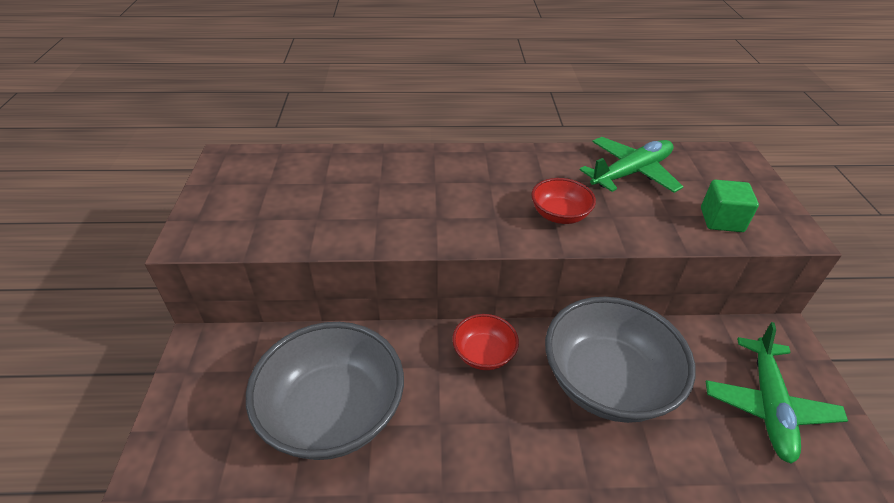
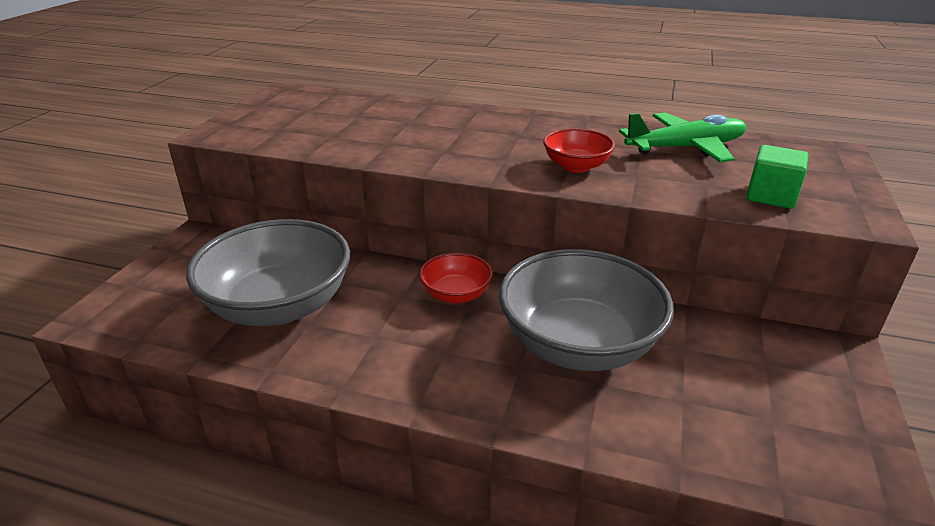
camera: 20 degrees right, 10 degrees down
(768, 405) = (774, 408): green plane -> none

